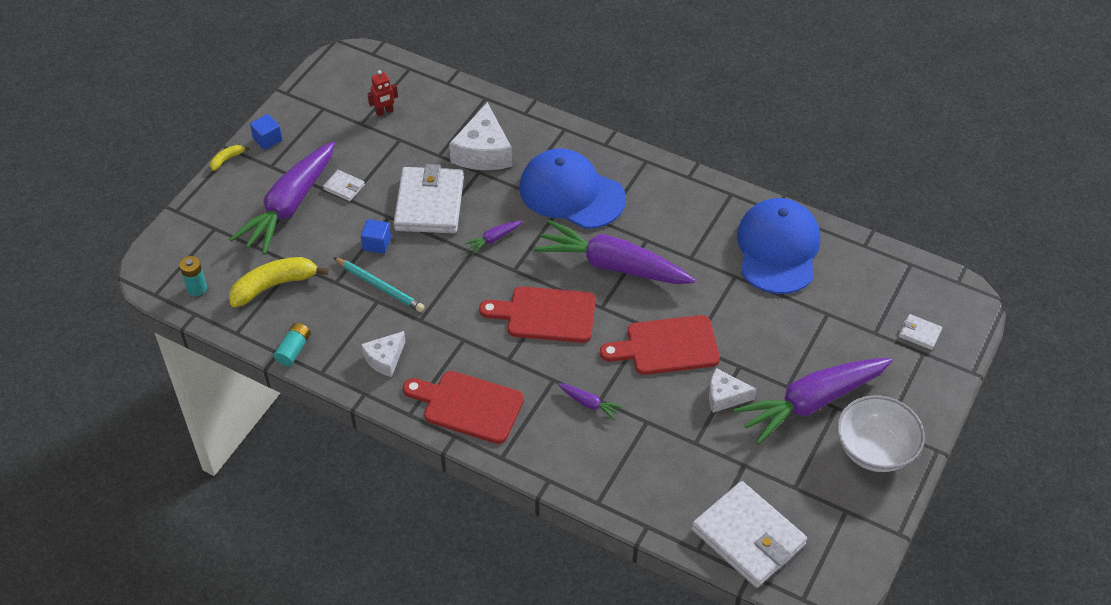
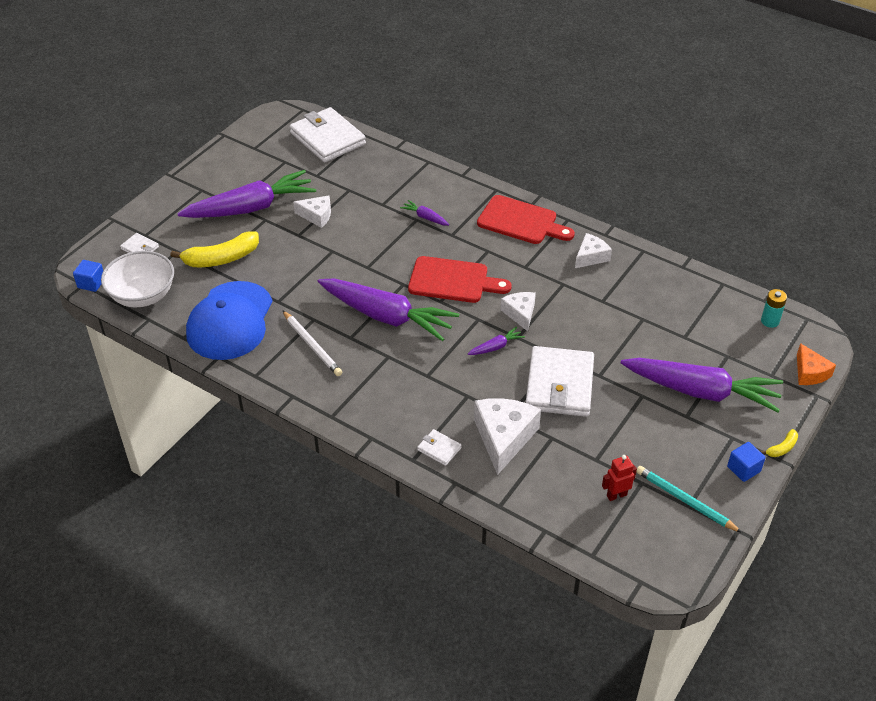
camera: 175 degrees left, 5 degrees down
(174, 233) = (810, 373): none -> orange cheese
(274, 285) = (699, 319): yellow banana -> yellow banana (221, 258)
(289, 206) = (702, 392): purple carrot -> purple carrot turned 75 degrees clockwise
(294, 350) = (669, 268): turquoise battery -> none
(344, 187) = (649, 408): white wallet -> white wallet (439, 449)
(377, 244) = (608, 349): blue cube -> blue cube (91, 283)
(379, 286) = (601, 312): turquoise pencil -> turquoise pencil (685, 501)
(469, 279) = (520, 313): none -> white cheese
(571, 193) = (415, 387): blue cap -> none
(667, 346) = (353, 251): red cutting board -> none
(684, 228) = (312, 345): none -> white pencil
(875, 450) = (217, 178): white bowl -> white bowl (143, 295)

